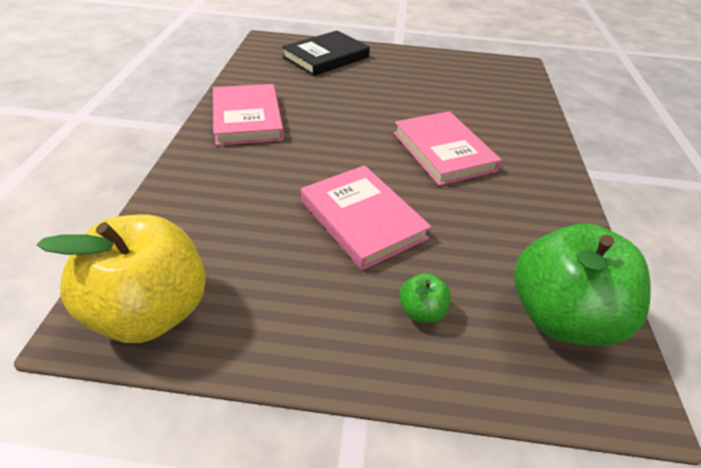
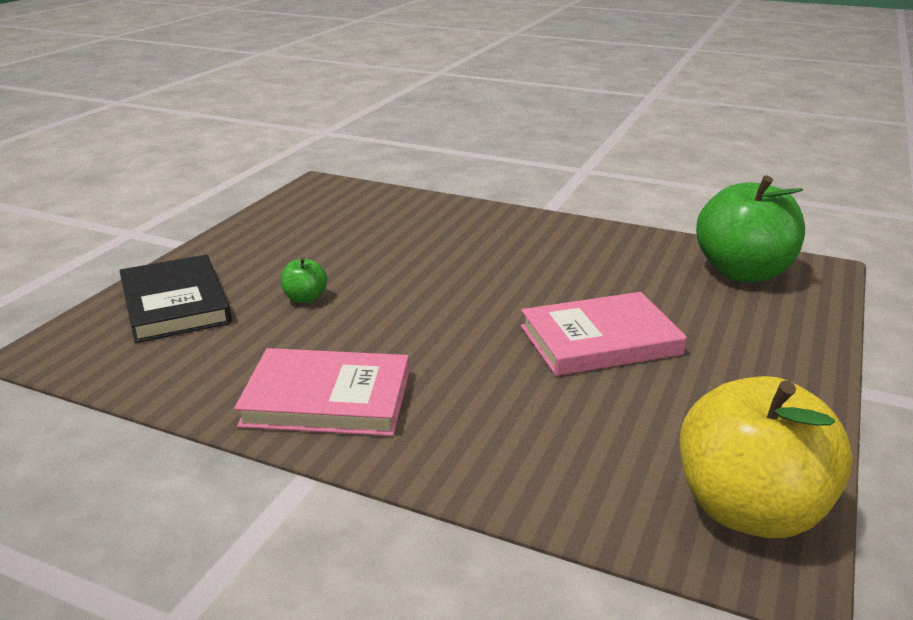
camera: 70 degrees left, 15 degrees down
(421, 311) = (740, 332): green apple -> green apple (305, 298)
(443, 151) = (486, 269): pink book -> none

